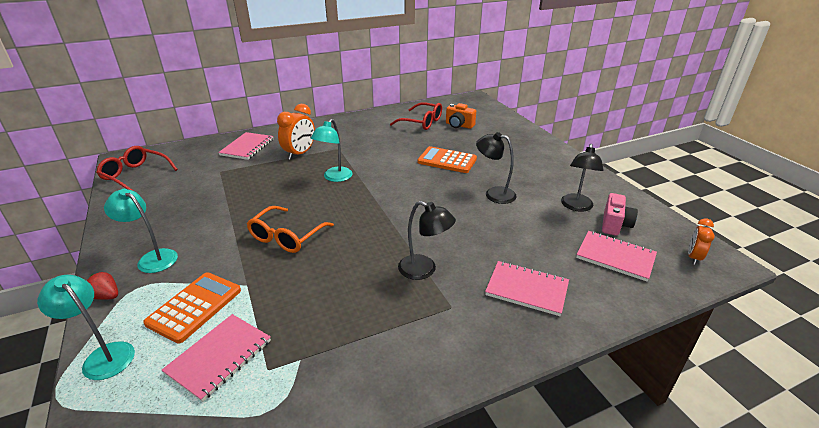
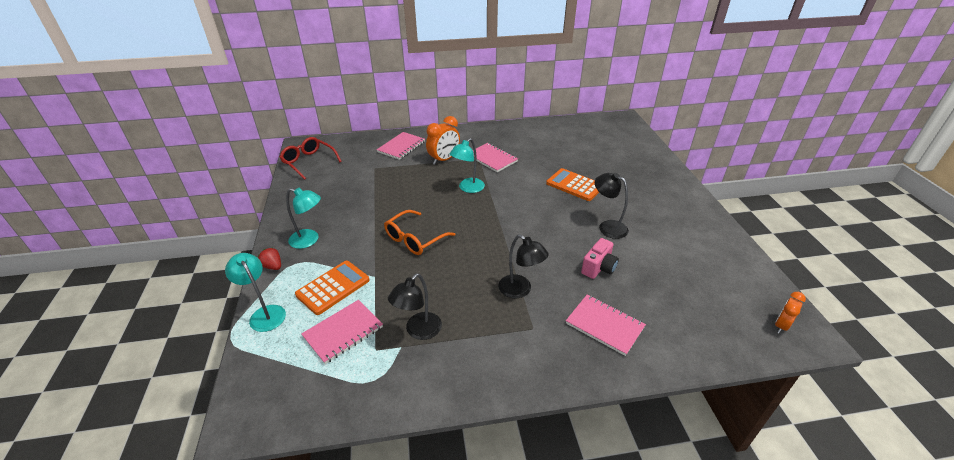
camera: 15 degrees right, 5 degrees up
(152, 258) = (309, 240): turquoise lamp -> turquoise lamp turned 150 degrees clockwise
(422, 122) = (563, 140): red glasses -> none
(459, 125) = (598, 148): orange camera -> none
(576, 206) = (683, 253): black lamp -> black lamp (418, 331)
(614, 224) = (714, 278): pink camera -> pink camera (598, 268)
(615, 257) = (701, 310): pink notebook -> pink notebook (492, 158)

